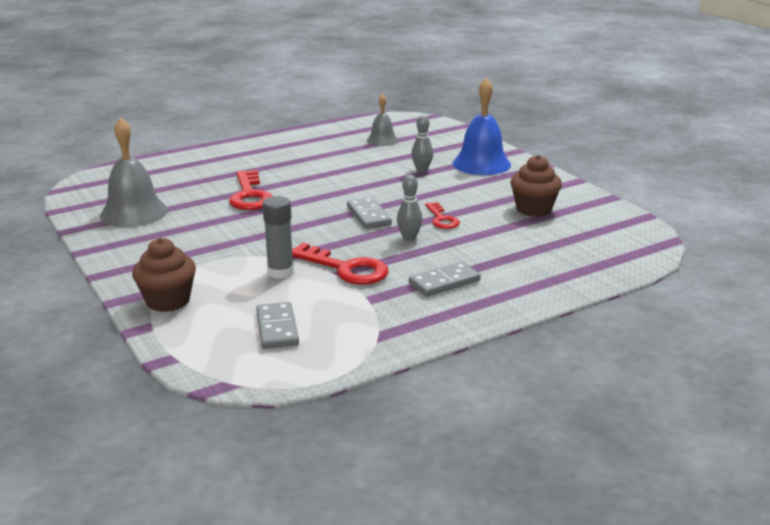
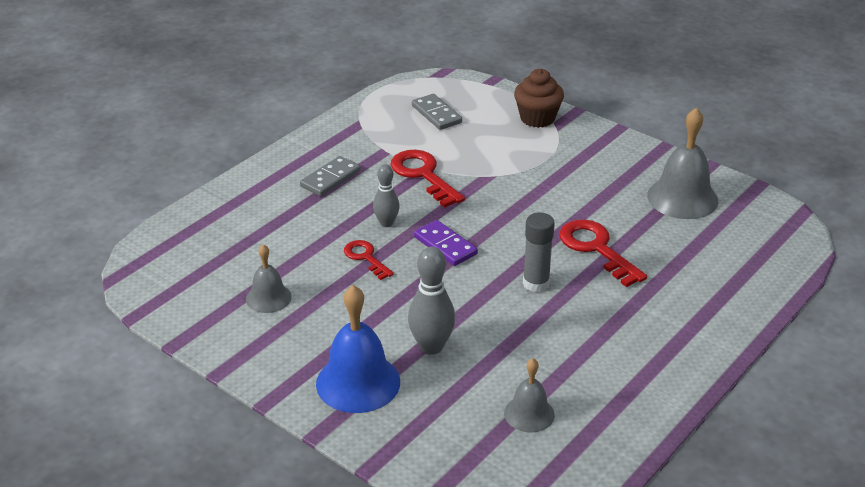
camera: 160 degrees right, 10 degrees up
(280, 272) = (475, 160): grey glue stick -> grey glue stick (536, 283)
(345, 268) = (423, 175): red key -> red key turned 45 degrees clockwise
(368, 216) = (445, 245): grey domino -> purple domino
(422, 170) = (431, 346): grey bowling pin -> grey bowling pin, size x1.57
(533, 209) = (268, 298): brown cupcake -> grey bell

